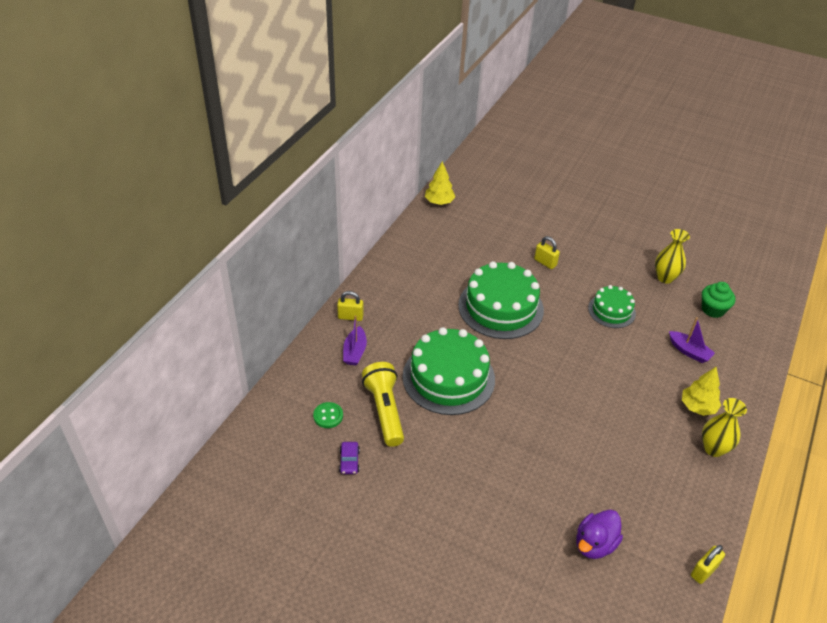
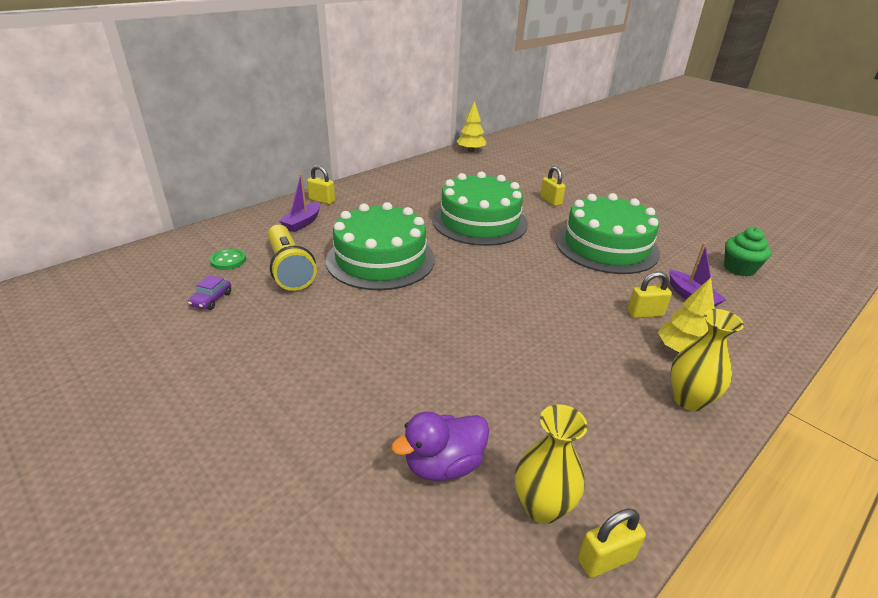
camera: 20 degrees right, 10 degrees down
(384, 410) = (289, 269): yellow flashlight -> yellow flashlight turned 150 degrees clockwise
(611, 311) = (606, 246): green cake -> green cake, size x1.80
(664, 378) = (645, 313): none -> yellow padlock
(665, 278) = (686, 234): yellow vase -> yellow vase (542, 507)

